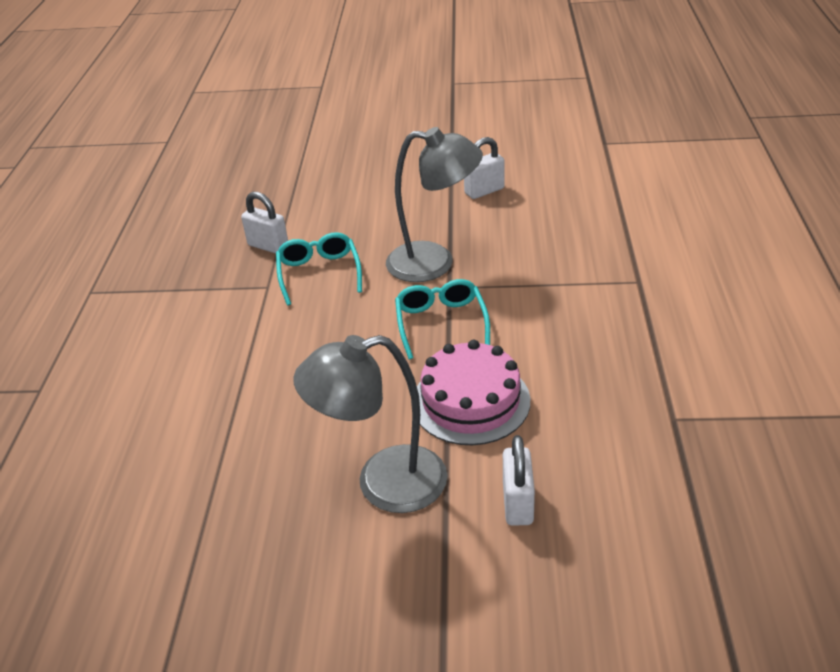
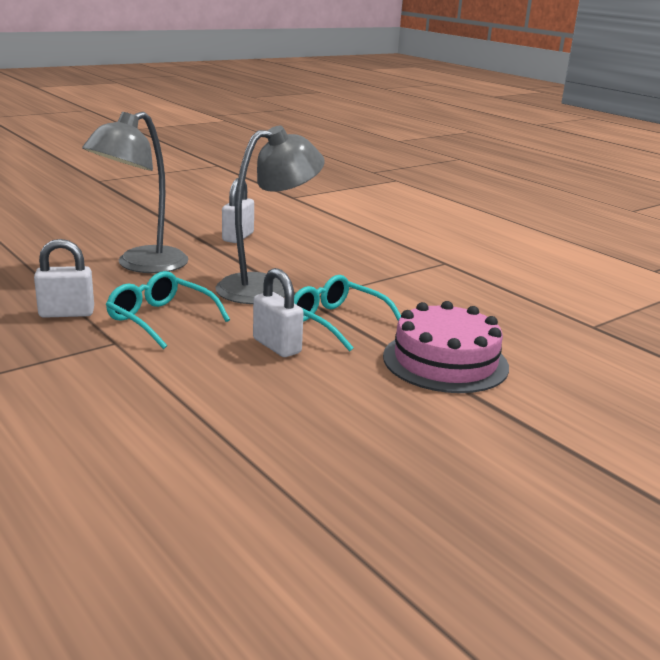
camera: 45 degrees left, 15 degrees down
(383, 483) = (468, 439): grey lamp -> grey lamp (141, 265)
(517, 503) = (586, 409): white padlock -> white padlock (277, 346)

